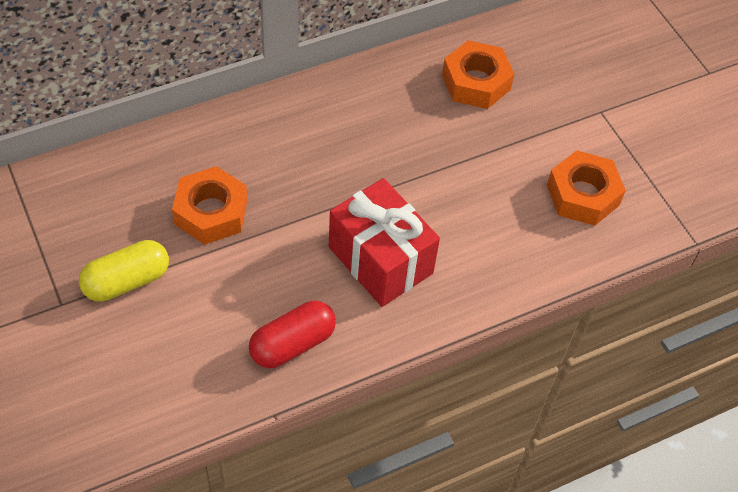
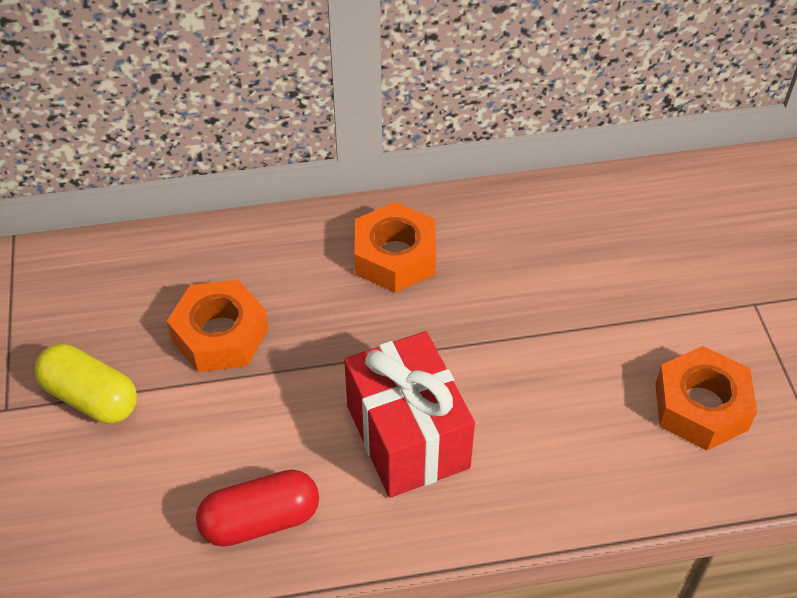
camera: 20 degrees right, 5 degrees down
(127, 281) = (91, 397): yellow capsule -> yellow capsule turned 45 degrees clockwise
(476, 82) = (599, 238): orange nut -> orange nut (395, 256)

